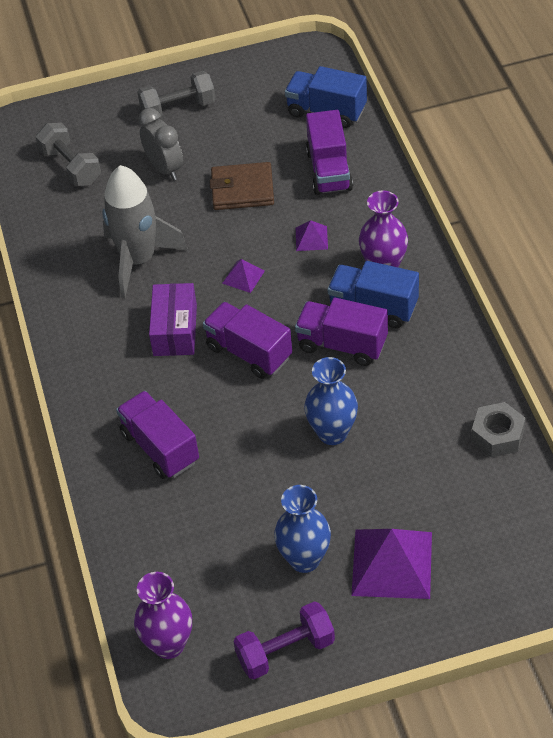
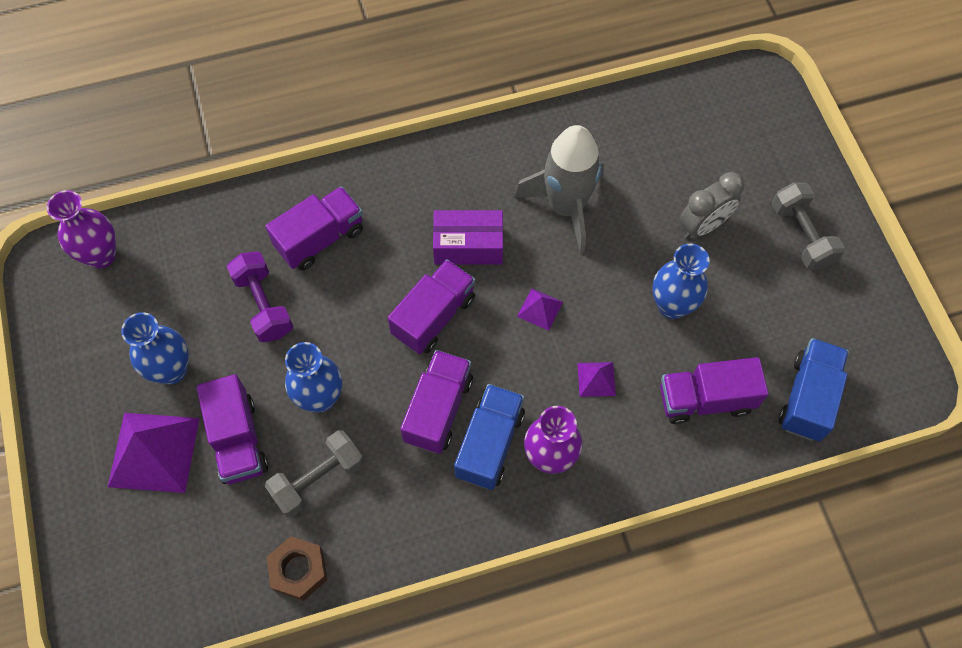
camera: 85 degrees right, 15 degrees up
(71, 167) = (703, 136): grey dumbbell -> grey dumbbell (318, 479)
(242, 189) = (672, 305): brown wallet -> blue vase
(285, 651) = (76, 353): purple dumbbell -> purple dumbbell (264, 305)
(377, 494) = (238, 440): none -> purple truck
(497, 435) = (298, 570): grey nut -> brown nut

